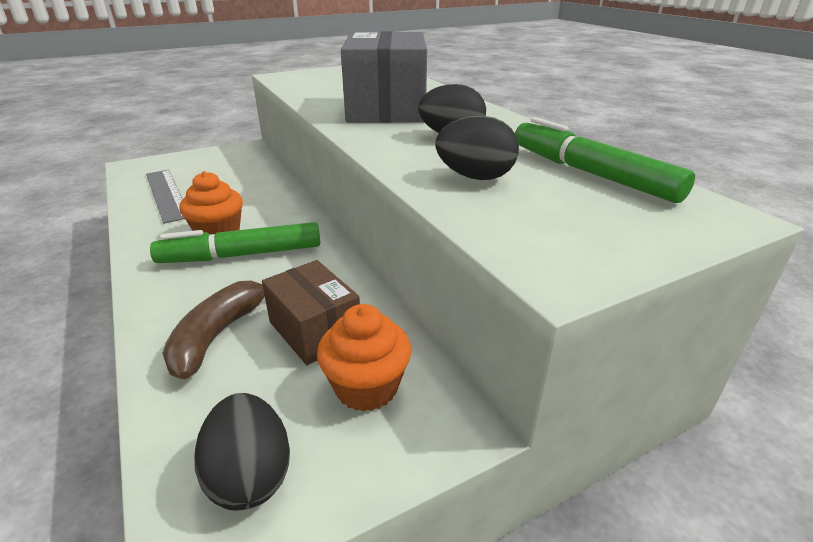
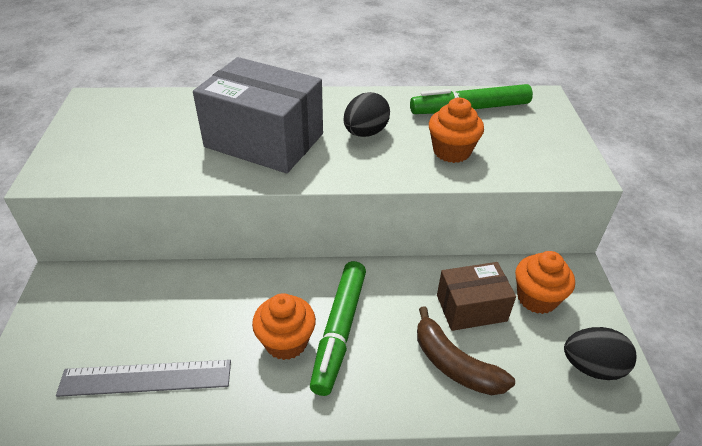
camera: 65 degrees left, 10 degrees up
(475, 177) = (451, 151): black egg -> orange cupcake

